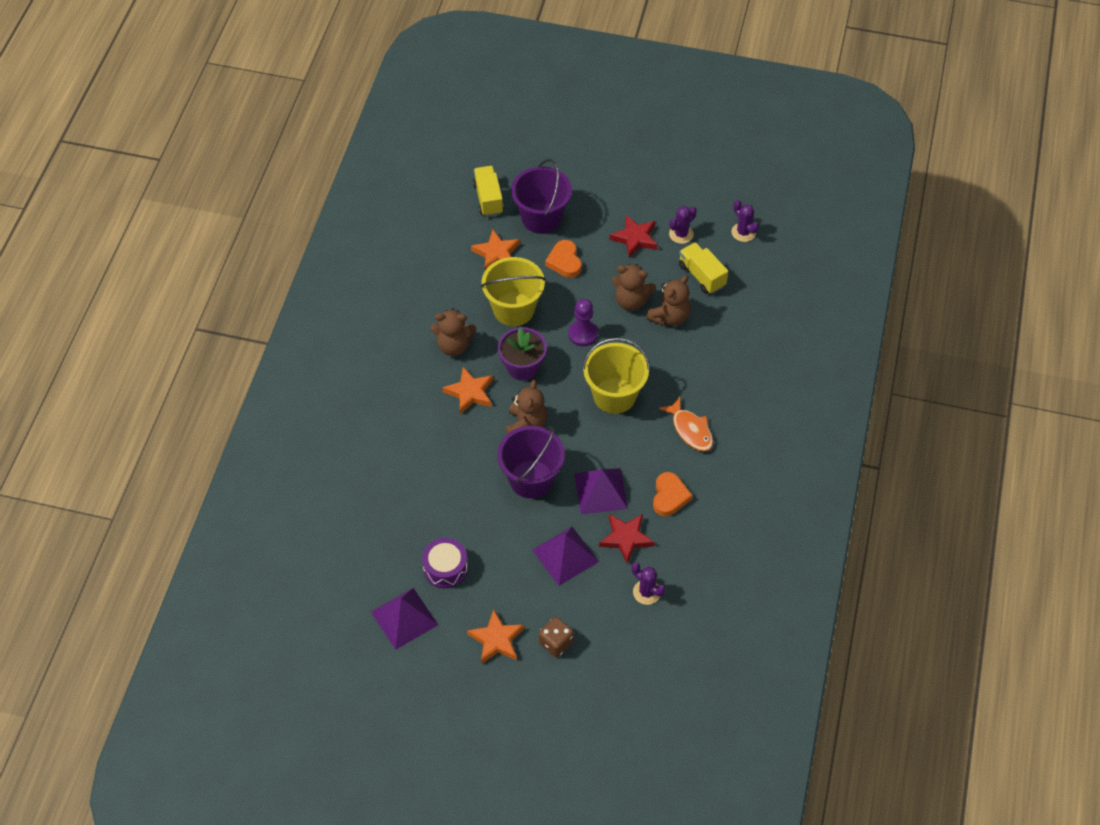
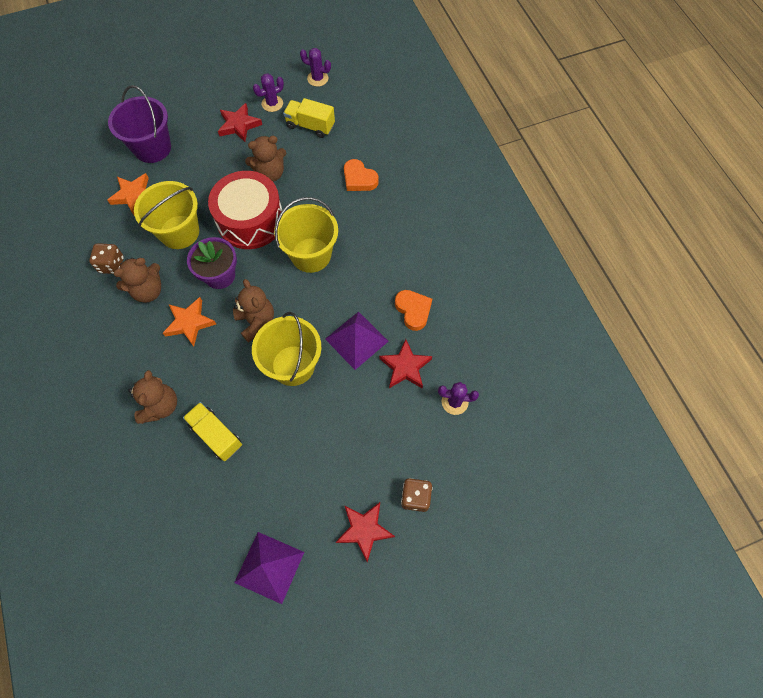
camera: 35 degrees left, 10 degrees up
(438, 305) = (111, 265): none -> brown dice
(445, 568) = (274, 493): purple drum -> none
(488, 199) = (97, 156): yellow truck -> yellow truck (216, 435)
(496, 640) = (364, 530): orange star -> red star
(531, 479) = (293, 365): purple bucket -> yellow bucket
(564, 261) = (195, 172): orange heart -> orange heart (359, 179)
(565, 555) = (367, 414): purple pyramid -> none
(583, 334) = (250, 220): purple pawn -> red drum
(669, 317) = (309, 169): brown teddy bear -> brown teddy bear (160, 406)
(681, 234) = (272, 104): purple cactus -> purple cactus turned 45 degrees clockwise
(690, 430) = (389, 247): orange fish -> none

